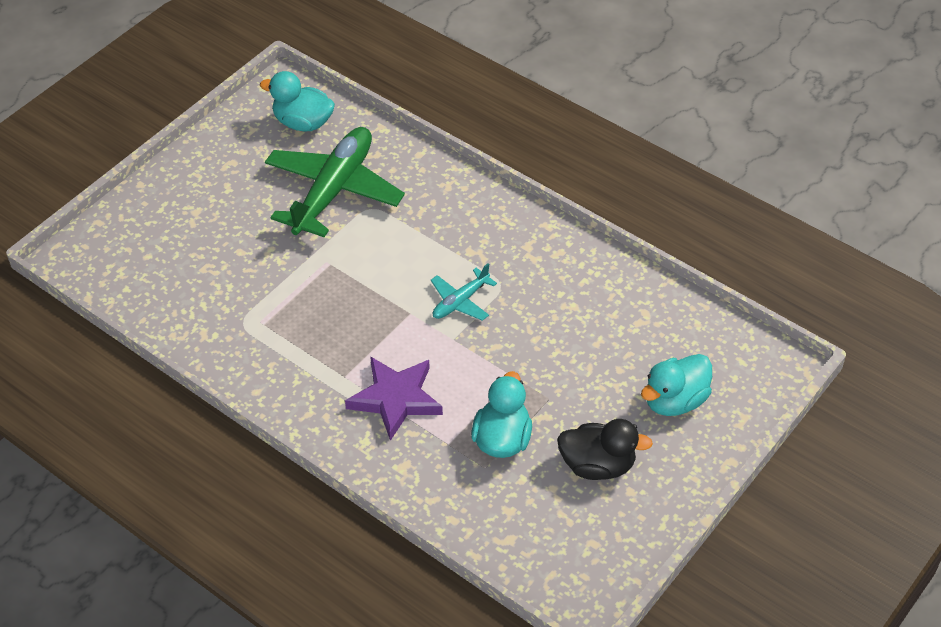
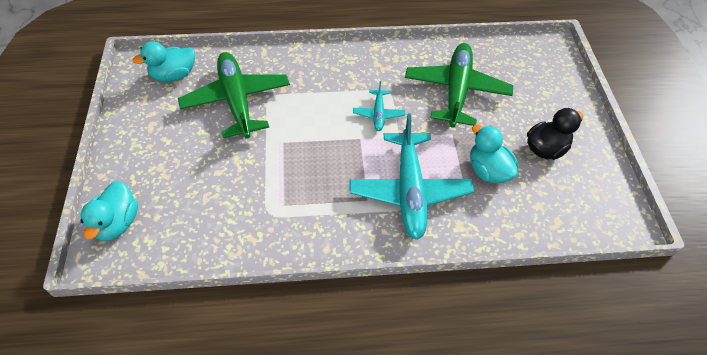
camera: 45 degrees left, 5 degrees up
(396, 399) = (410, 191): purple star -> turquoise plane
(580, 335) = (456, 90): none -> green plane
(675, 401) = (536, 92): turquoise duck -> turquoise duck (117, 223)

